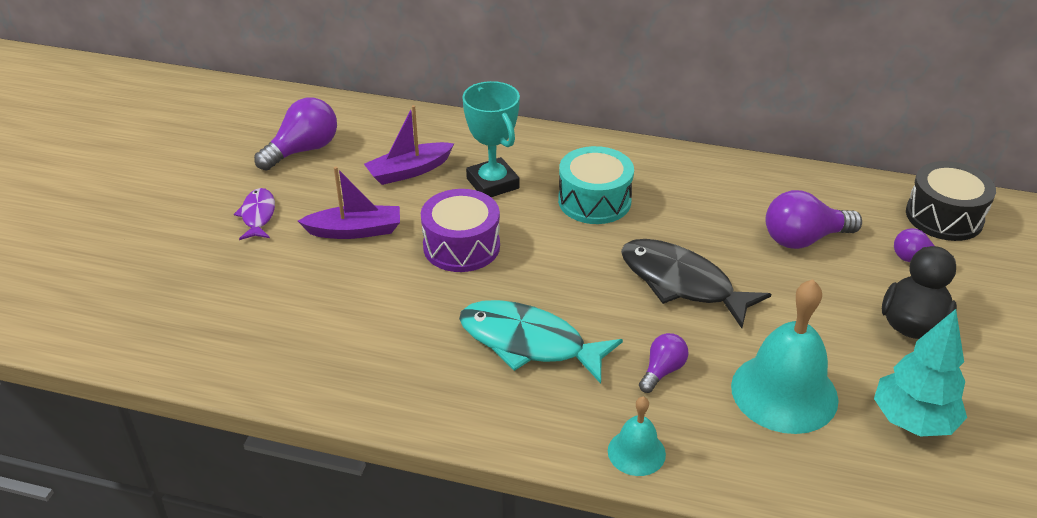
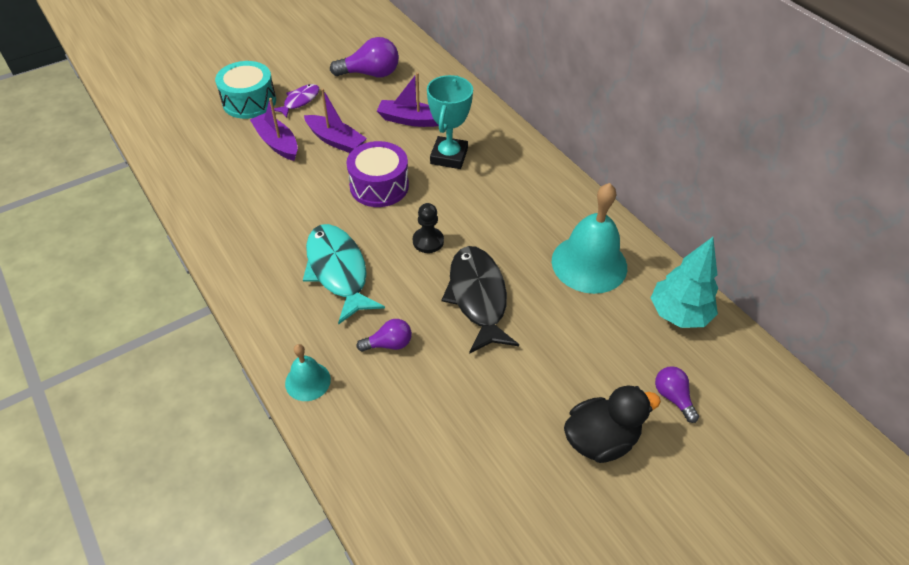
camera: 40 degrees right, 10 degrees up
(291, 268) = (277, 143): none -> purple boat
(576, 265) = (428, 241): none -> black pawn
(594, 201) = (496, 206): turquoise drum -> turquoise drum (249, 102)
(784, 392) = (443, 415): turquoise bell -> turquoise bell (589, 263)
(804, 239) = (605, 324): purple light bulb -> none
(912, 421) = (502, 502): turquoise tree -> turquoise tree (678, 314)
(944, 217) = (746, 381): black drum -> none

